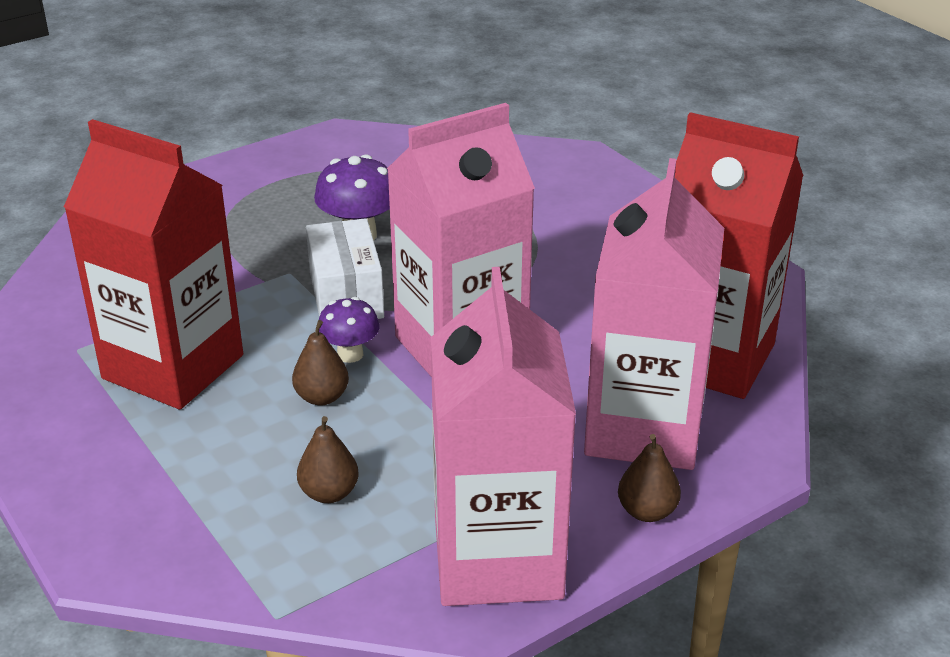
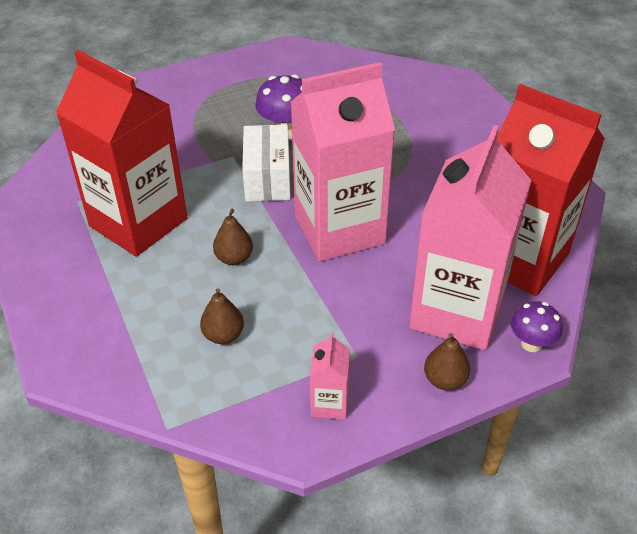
camera: 10 degrees right, 10 degrees up
(350, 354) = (260, 226): purple mushroom -> purple mushroom (531, 343)
(498, 558) = (329, 403): pink carton -> pink carton, size x0.41

